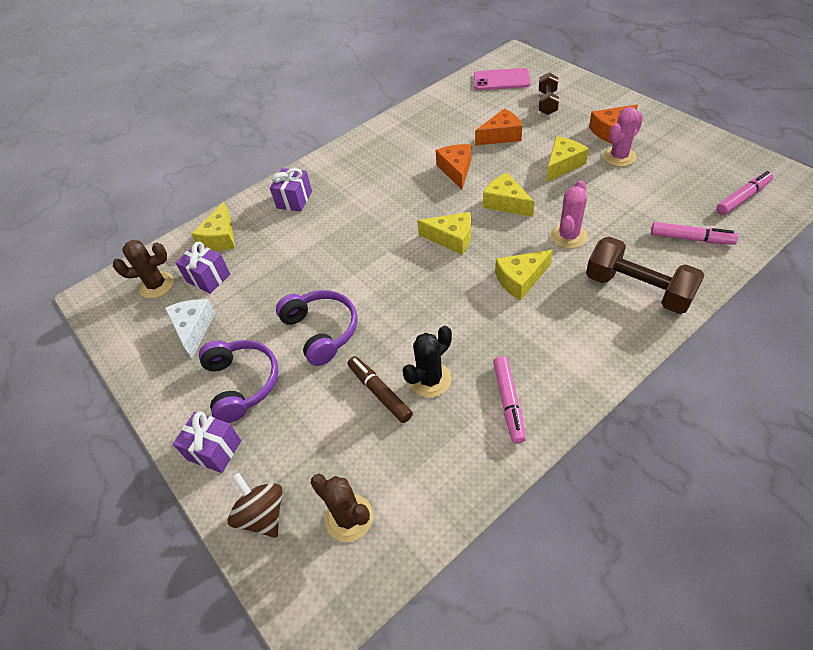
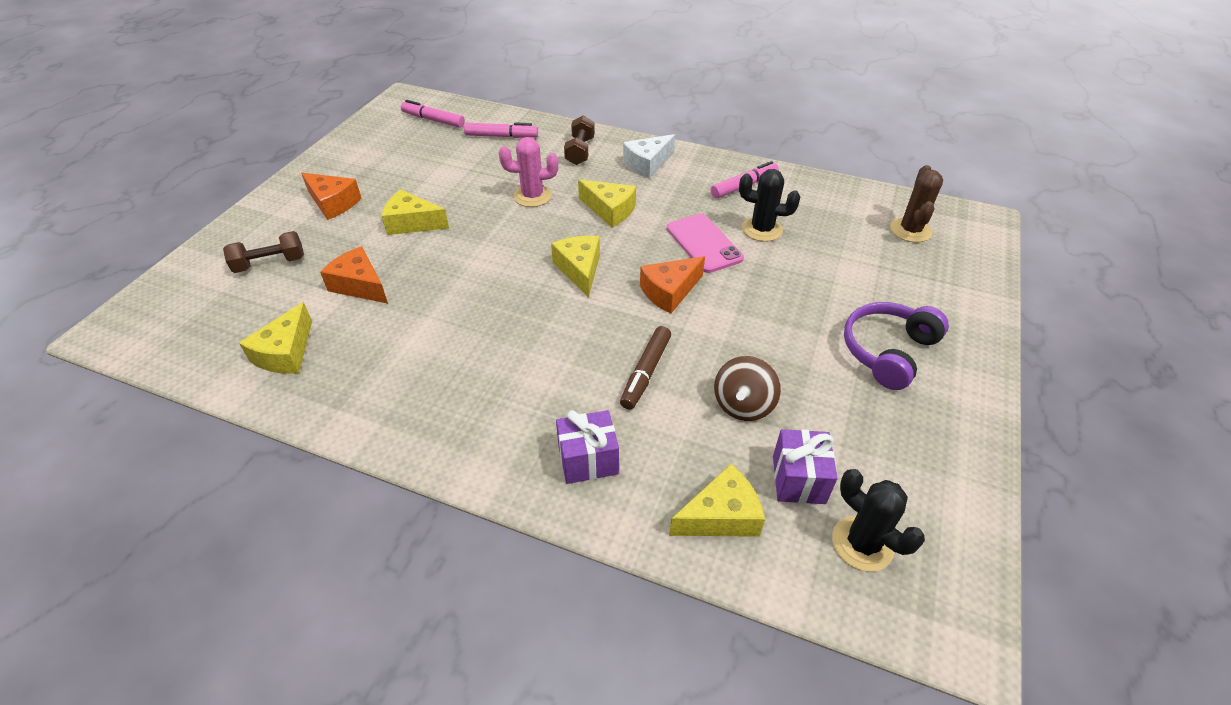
camera: 125 degrees left, 5 degrees down
(157, 285) = (862, 543): brown cactus -> black cactus
(193, 329) = (877, 441): white cheese -> white cheese (647, 164)
(214, 450) = (961, 333): purple gift -> none
(263, 514) = (963, 274): brown spinning top -> brown spinning top (743, 405)
(322, 331) = (776, 319): purple headphones -> none
(379, 392) = (801, 253): brown marker -> brown marker (645, 372)
(456, 170) = (450, 304): orange cheese -> orange cheese (669, 292)
(501, 80) = (199, 325): pink phone -> pink phone (704, 243)
(506, 203) = (499, 247): yellow cheese -> yellow cheese (286, 353)
(619, 157) = (386, 189): pink cactus -> none
(638, 289) = (580, 151): brown dumbbell -> brown dumbbell, size x0.61
(691, 239) = (501, 136): pink marker -> pink marker turned 105 degrees clockwise

